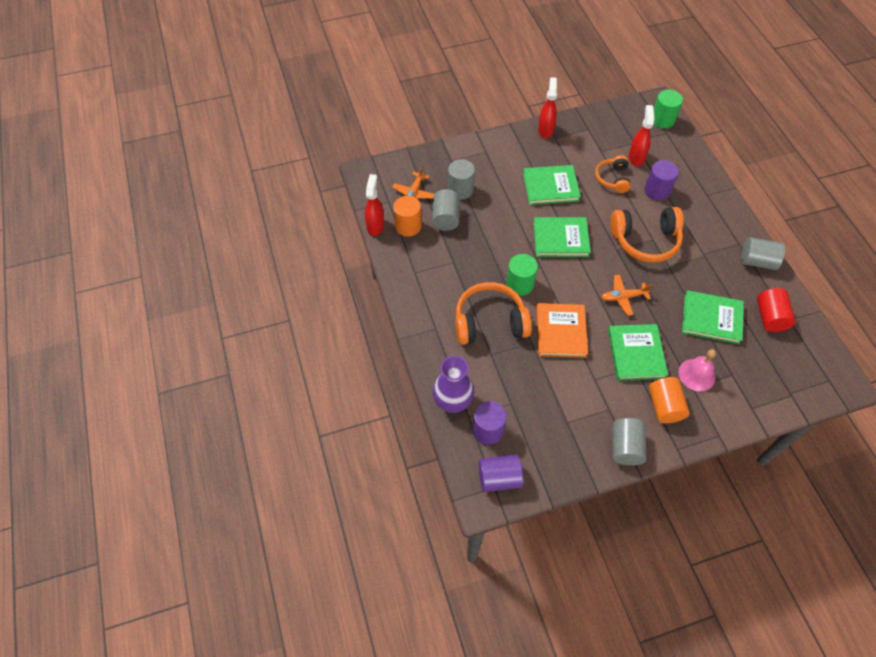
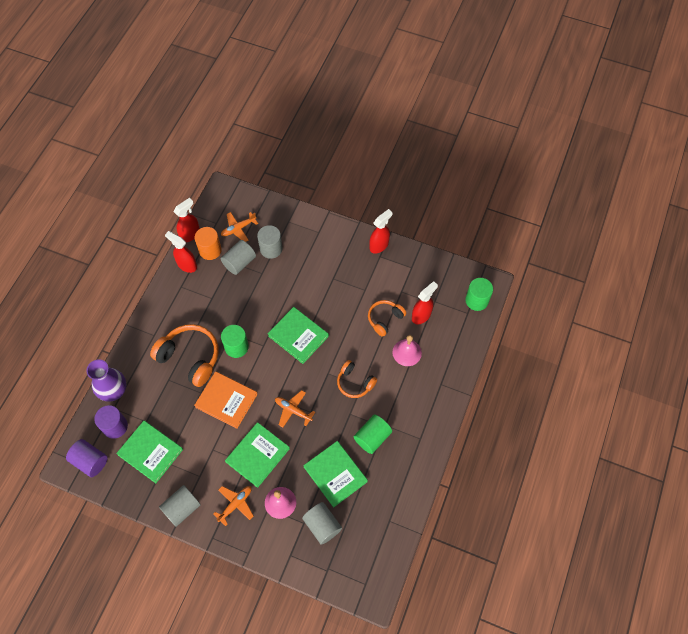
camera: 40 degrees right, 5 degrees up
(400, 252) = (187, 265): none -> red spray bottle
(550, 187) = (334, 292): green book -> green book (150, 452)
(560, 332) = (226, 400): orange book -> orange book turned 75 degrees clockwise
(645, 240) = (355, 383): orange headphones -> orange headphones, size x0.59
(657, 190) = (407, 352): purple cylinder -> pink bell
(664, 406) = (235, 504): orange cylinder -> orange plane
(705, 270) = (372, 437): none -> green cylinder
(757, 261) = (417, 461): grey cylinder -> grey cylinder (322, 525)
(770, 317) = (377, 507): red cylinder -> none

